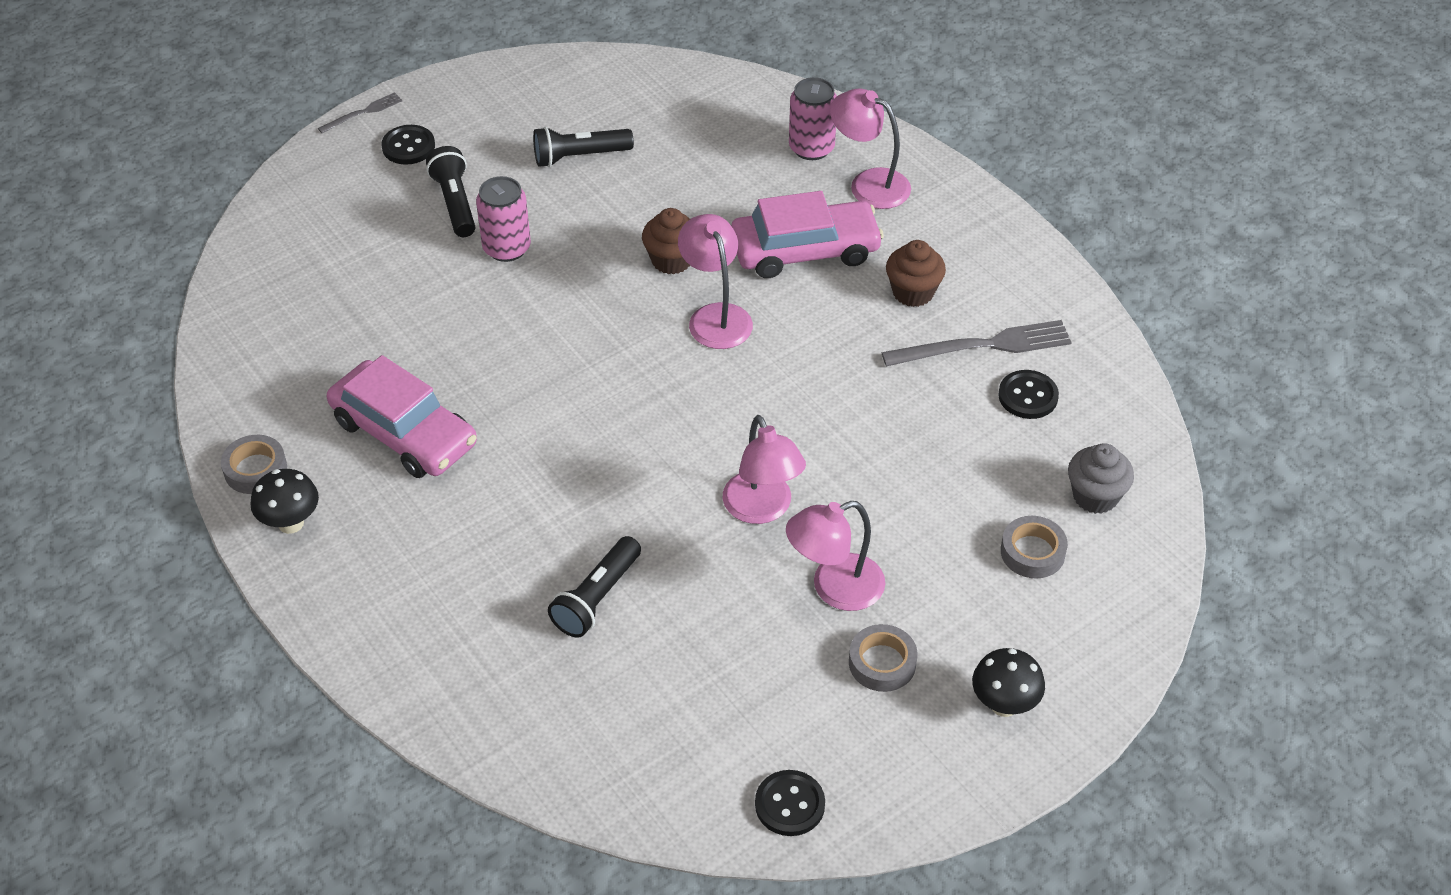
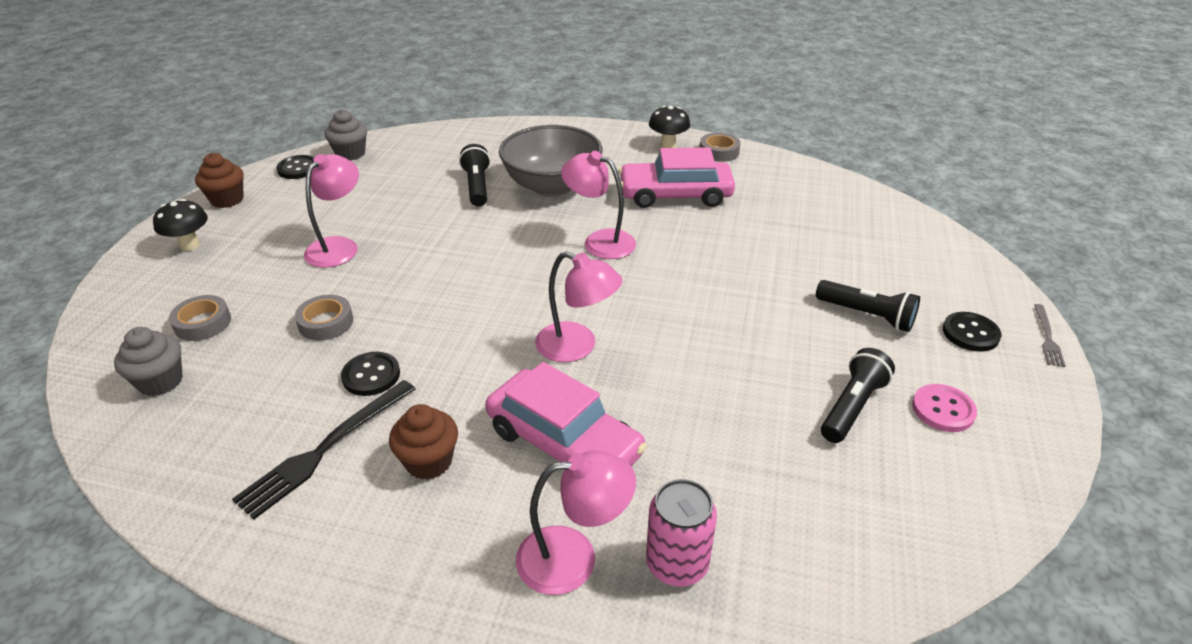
camera: 140 degrees right, 10 degrees down
(507, 248) = (783, 308): pink can -> none
(513, 539) = (552, 186): none -> grey bowl
(524, 121) = (943, 409): none -> pink button
(671, 260) = (661, 367): brown cupcake -> brown cupcake (227, 200)
(695, 796) = (350, 154): none -> grey cupcake
(762, 509) = (420, 259): pink lamp -> pink lamp (599, 241)
(805, 250) = (564, 442): pink car -> pink car turned 90 degrees counterclockwise
(882, 663) = (282, 230): grey tape -> grey tape (326, 323)
(983, 346) = (325, 449): grey fork -> black fork
(1028, 396) = (257, 427): black button -> black button (371, 375)

